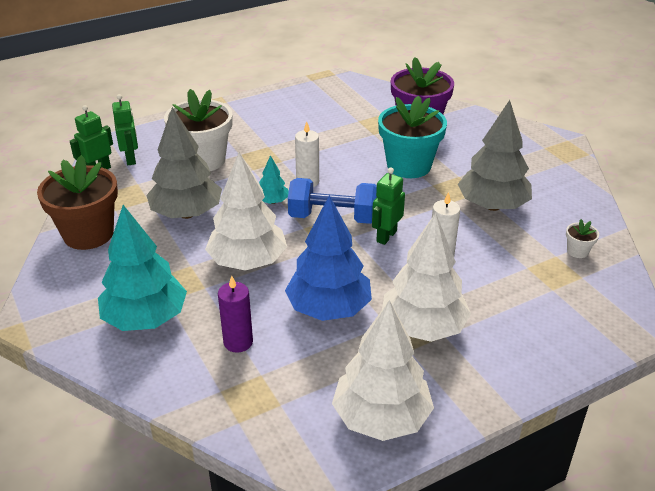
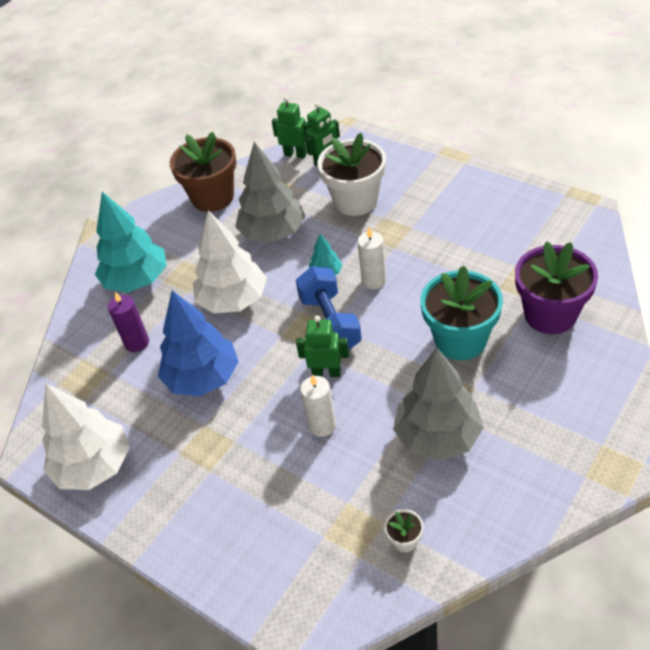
camera: 70 degrees right, 10 degrees up
(423, 327) = (212, 452): white tree -> none

